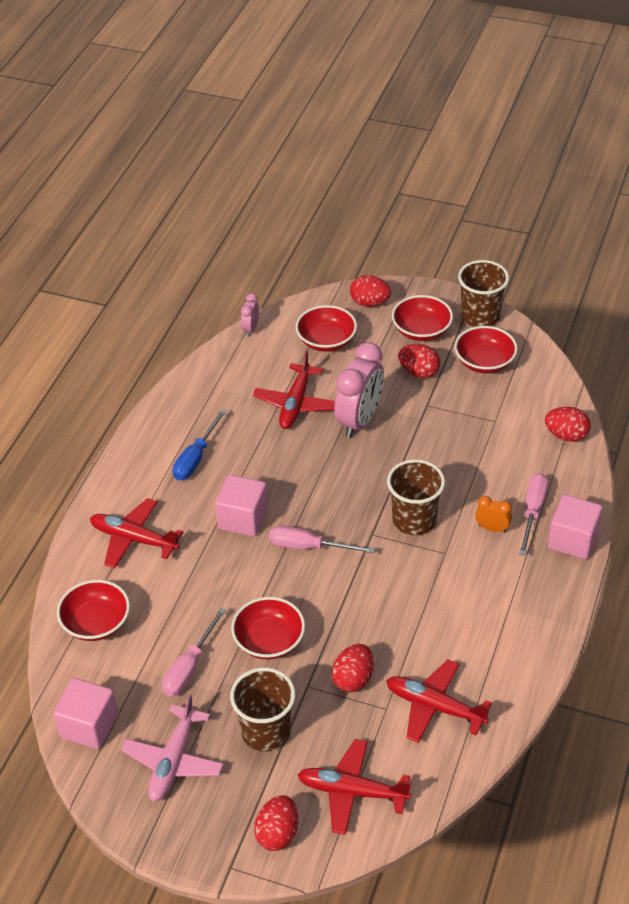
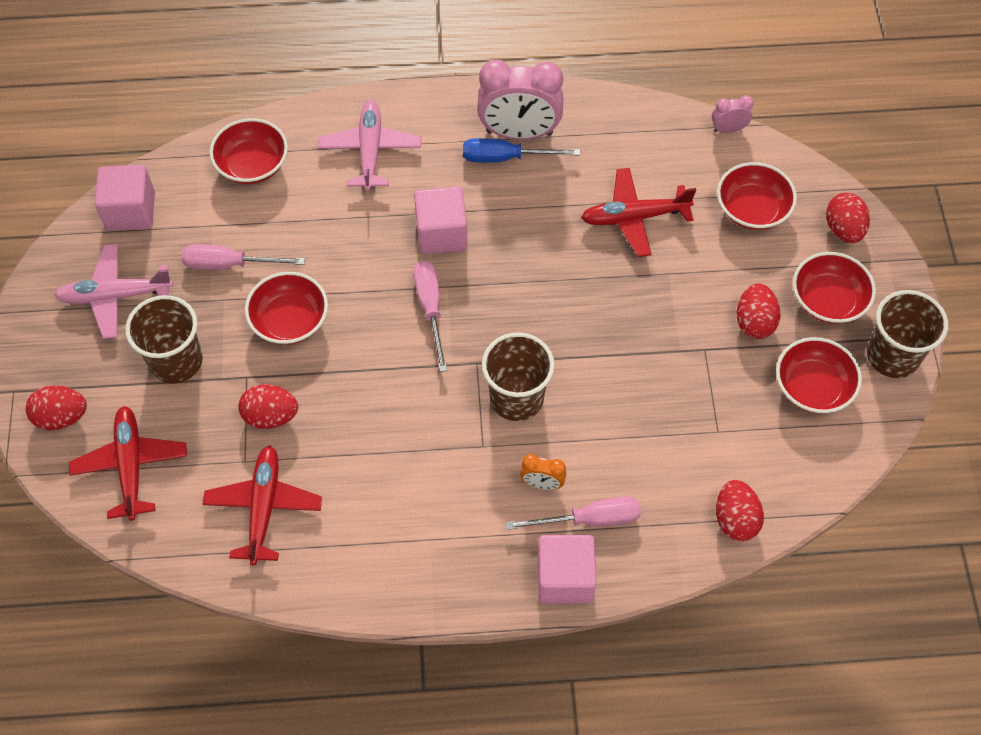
camera: 65 degrees right, 15 degrees up
(134, 539) = (370, 150): red plane -> pink plane
(359, 421) = (641, 289): pink clock -> pink clock (519, 133)
(492, 528) = (542, 483): orange clock -> orange clock turned 105 degrees clockwise

